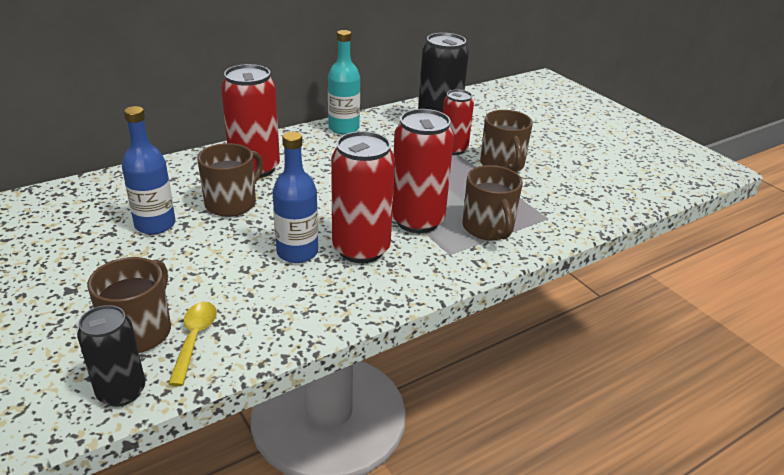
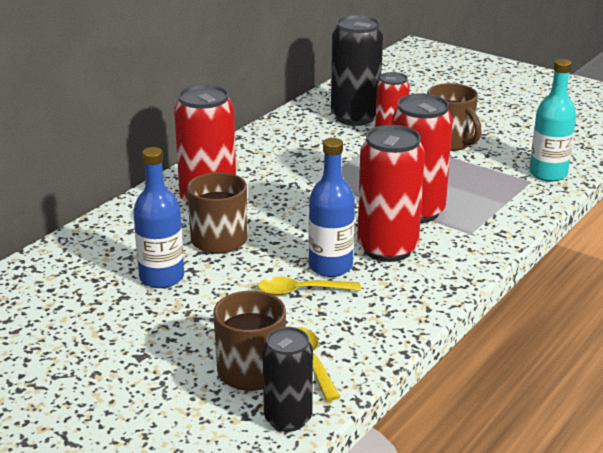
camera: 20 degrees left, 5 degrees down
(251, 268) = (301, 291): none -> yellow spoon
(343, 128) = (260, 140): turquoise bottle -> turquoise bottle (548, 174)
(488, 228) = (486, 203): brown mug -> none

